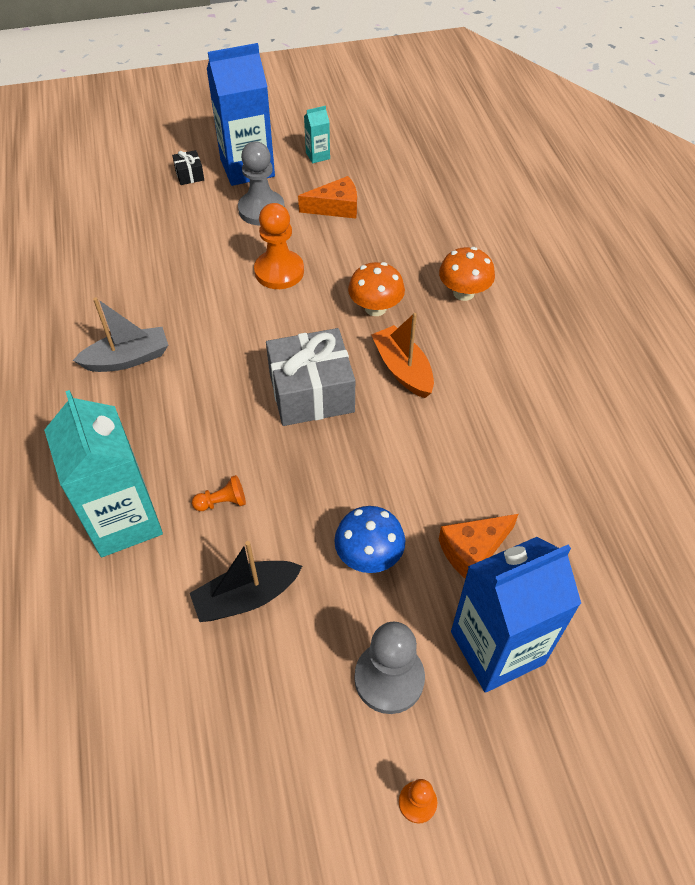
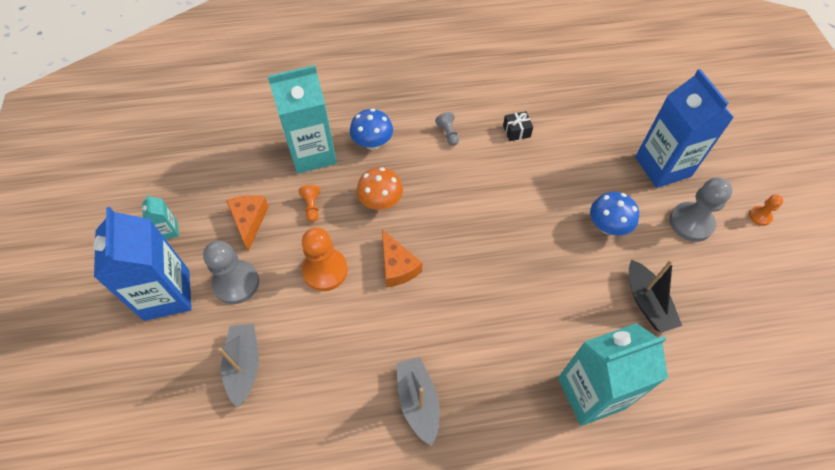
camera: 85 degrees left, 5 degrees up
(174, 229) = (244, 366): none -> grey boat
(189, 175) = (160, 352): black gift -> black gift (516, 131)
(222, 502) = (570, 318): orange pawn -> orange pawn (312, 207)
(311, 393) = (466, 252): grey gift -> none
(403, 369) = (447, 190): orange boat -> none
(435, 242) = (312, 153): none -> turquoise carton
(463, 293) = (372, 143): orange mushroom -> blue mushroom
(473, 550) = (598, 169): orange cheese -> orange cheese (397, 266)
(498, 366) = (448, 133): none -> grey pawn

